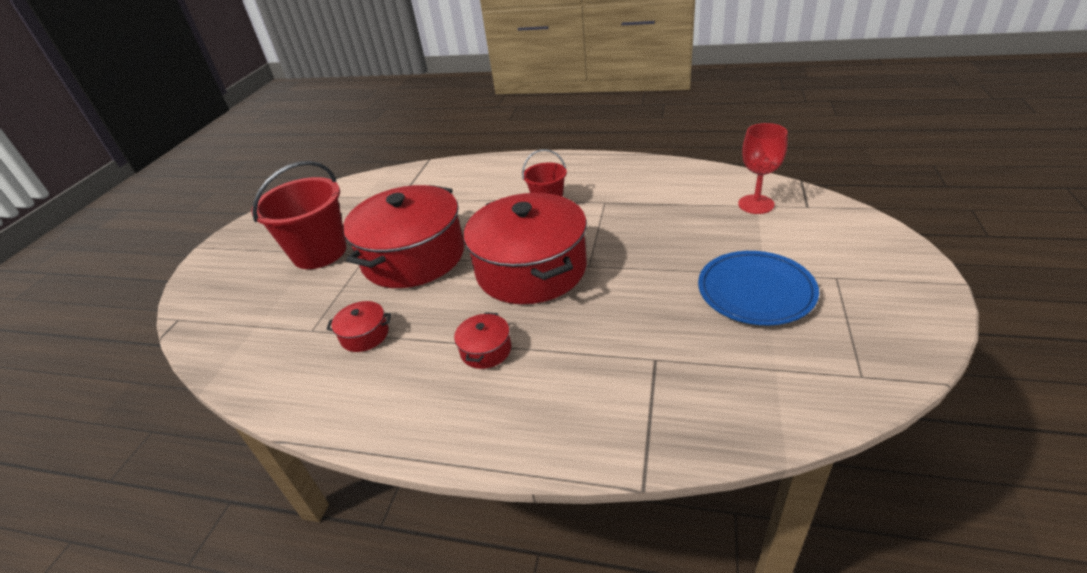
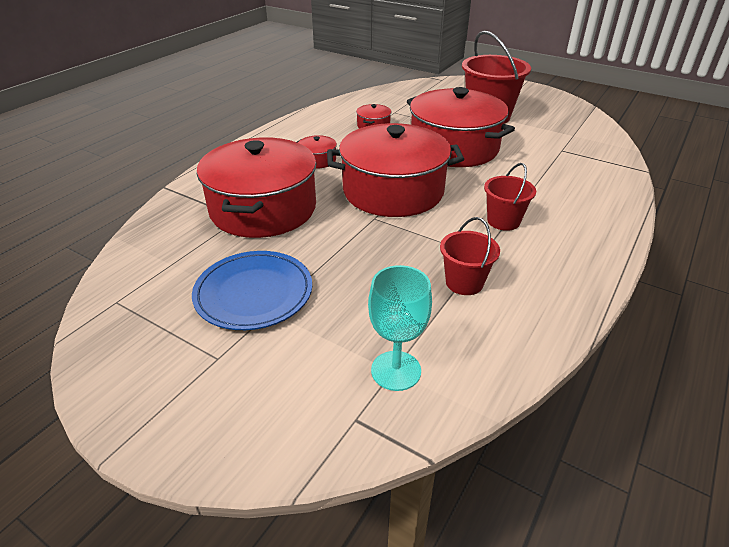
camera: 105 degrees right, 0 degrees up
(626, 348) = (263, 209): none -> red pot
(644, 201) = (464, 282): none -> red bucket
(756, 204) = (396, 370): red goblet -> turquoise goblet

